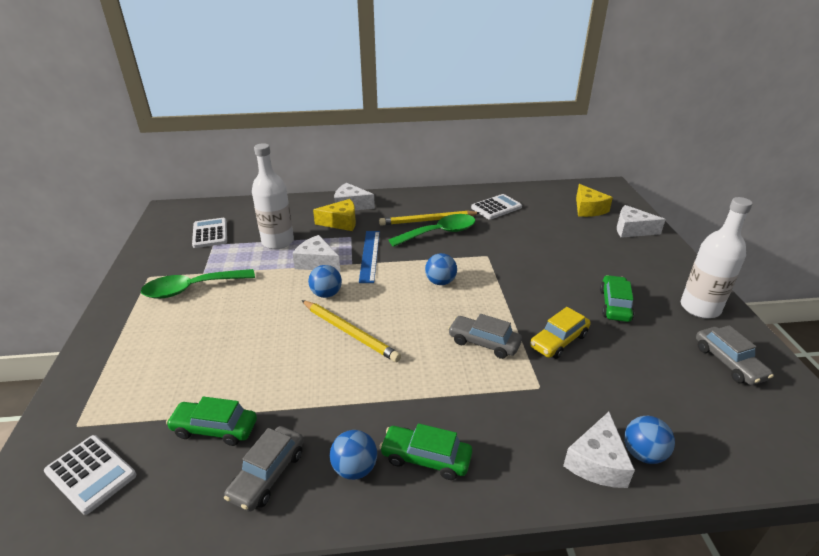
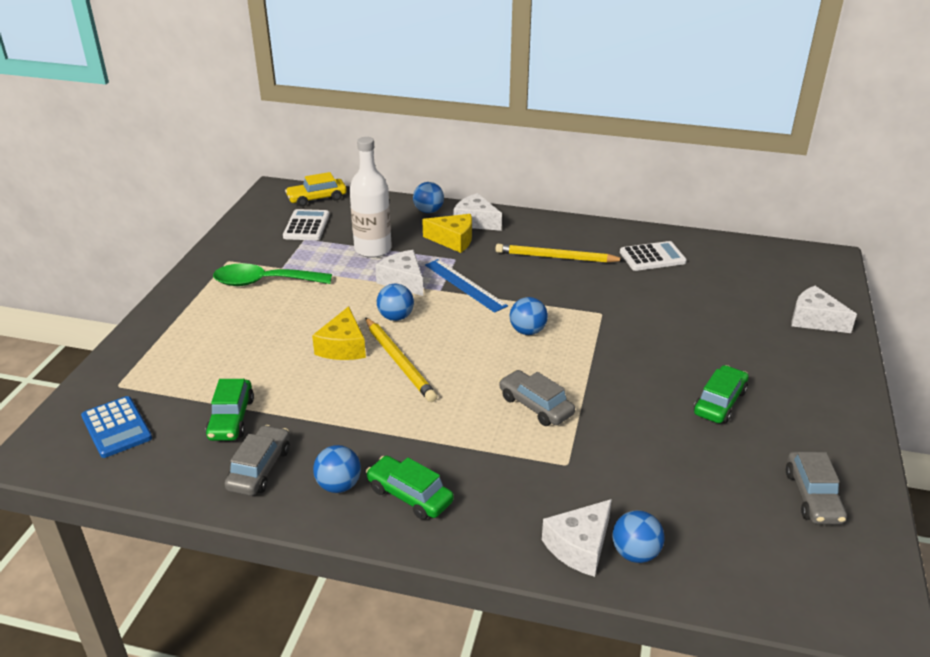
camera: 20 degrees right, 0 degrees up
(90, 474) = (116, 427): white calculator -> blue calculator
(215, 428) = (231, 418): green car -> green car turned 120 degrees counterclockwise
(268, 474) = (260, 469): grey car -> grey car turned 150 degrees clockwise
(309, 204) = (428, 211): none -> blue ball
(370, 255) = (465, 285): blue ruler -> blue ruler turned 60 degrees counterclockwise
(439, 233) = (561, 275): green spoon -> none
(558, 341) = (622, 424): yellow car -> yellow car (317, 198)
(588, 209) = (775, 282): yellow cheese -> yellow cheese (343, 347)
(700, 308) = (828, 430): white bottle -> none

